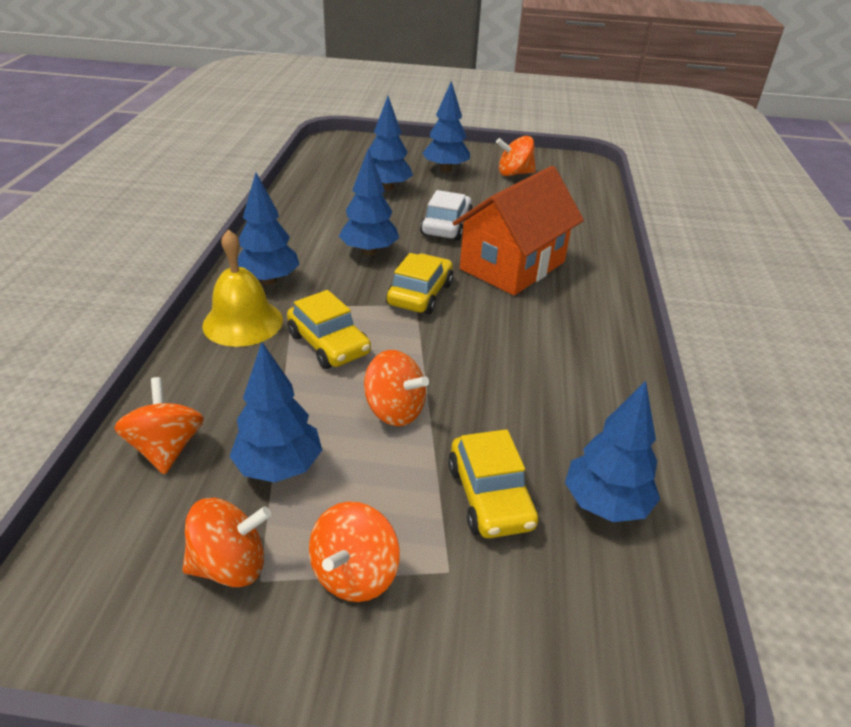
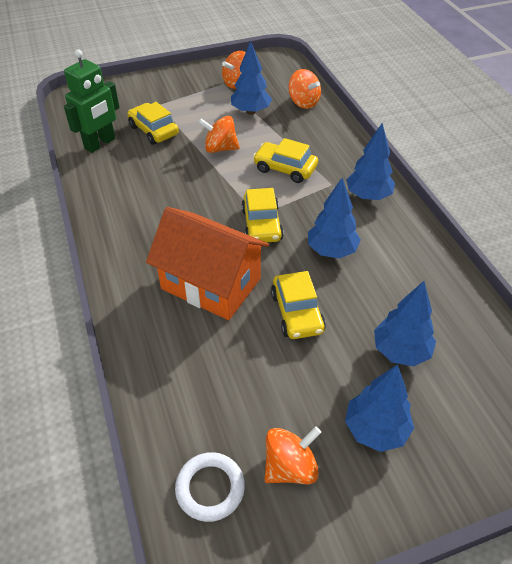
camera: 155 degrees right, 10 degrees up
(243, 322) = (346, 163): yellow bell -> none
(355, 574) = (192, 94): orange spinning top -> none
(446, 226) = (297, 312): white car -> yellow car
(512, 265) = (211, 283): orange house -> orange house turned 75 degrees counterclockwise
(571, 180) = (210, 488): none -> white ring
(605, 504) = (100, 144): blue tree -> green robot

